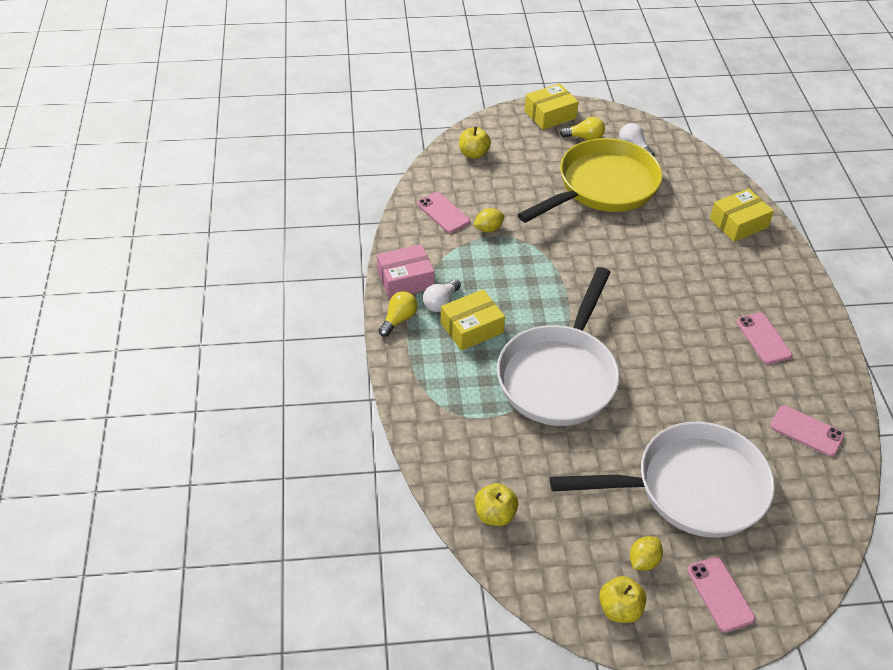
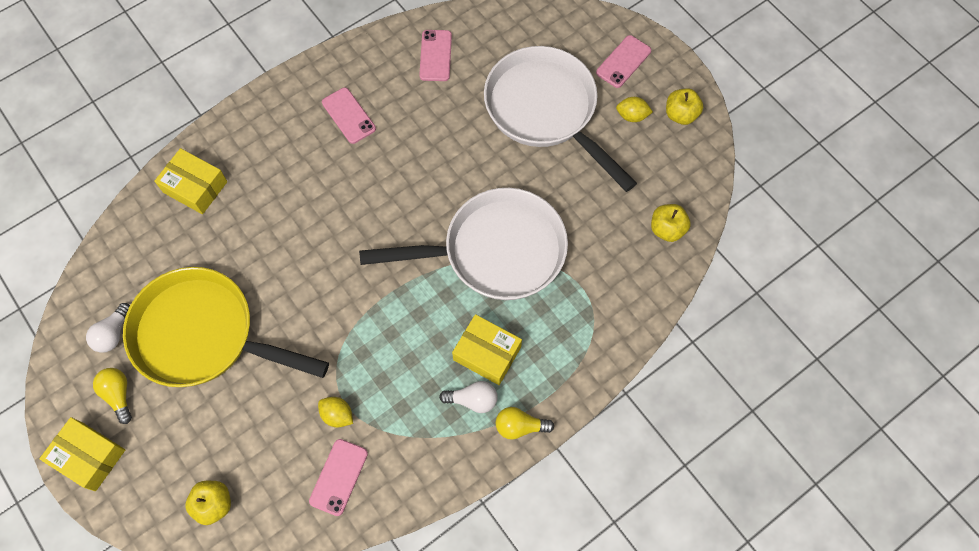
camera: 120 degrees left, 20 degrees up
(405, 279) = (463, 454): pink box -> none
(763, 338) = (349, 115): pink phone -> pink phone turned 75 degrees counterclockwise

